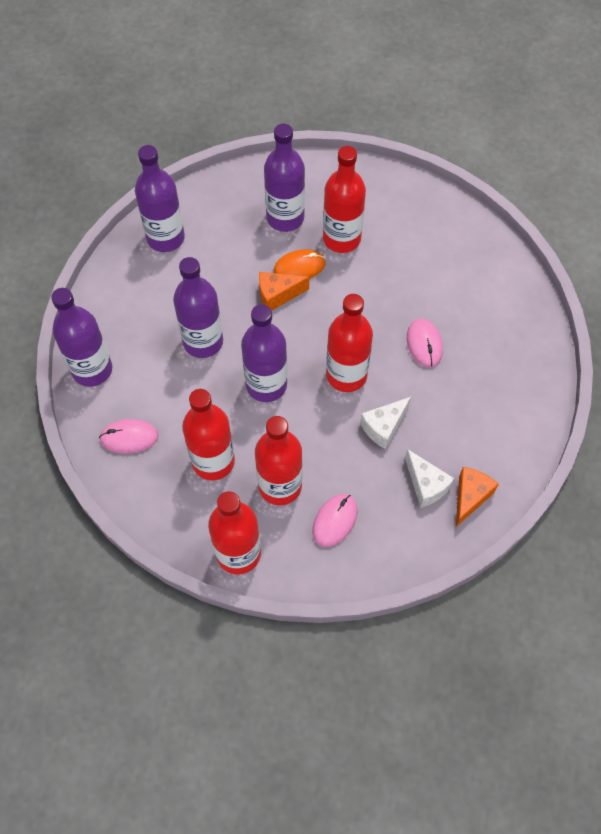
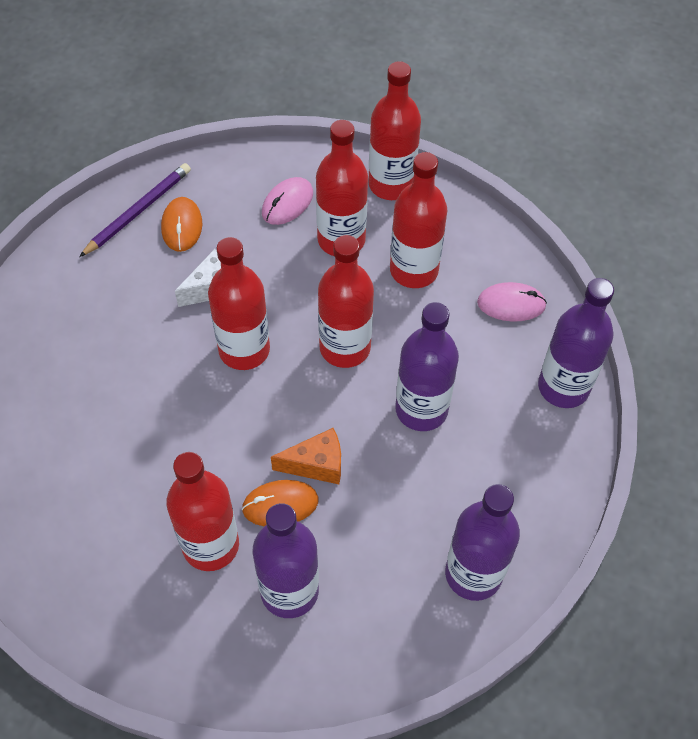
camera: 175 degrees left, 5 degrees down
(266, 385) = (345, 348): purple bottle -> red bottle
(424, 344) = (137, 379): pink mouse -> none
(426, 485) = (182, 226): white cheese -> orange mouse
(470, 497) = (138, 211): orange cheese -> purple pencil

